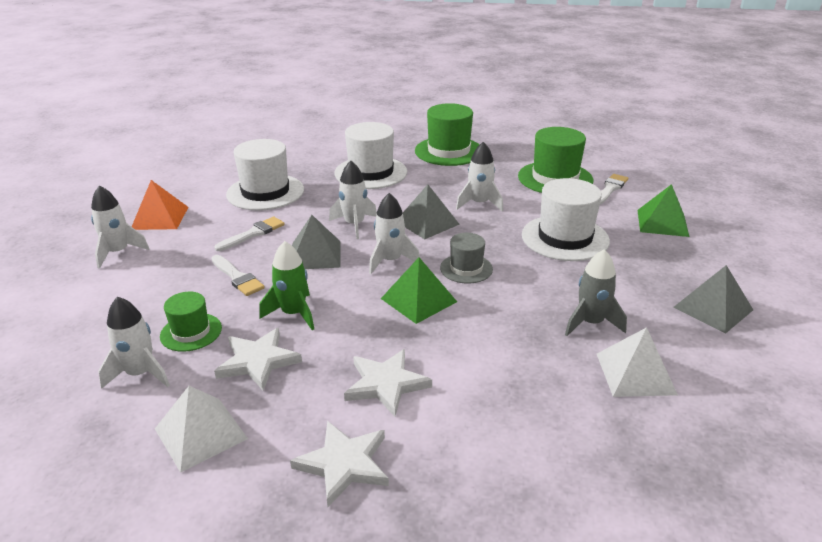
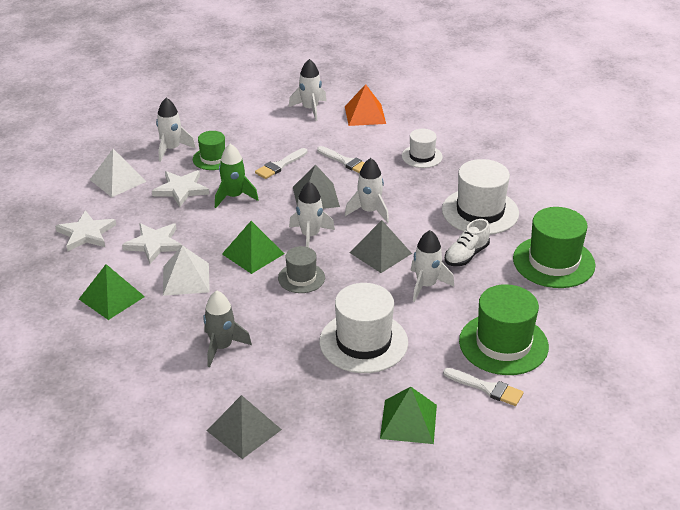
camera: 85 degrees right, 5 degrees up
(265, 192) = (422, 156): white hat -> white hat, size x0.57
(436, 183) = (466, 255): none -> white shoe
(506, 423) = (111, 297): none -> green pyramid
(635, 373) = (156, 365): white pyramid -> white pyramid (186, 279)

